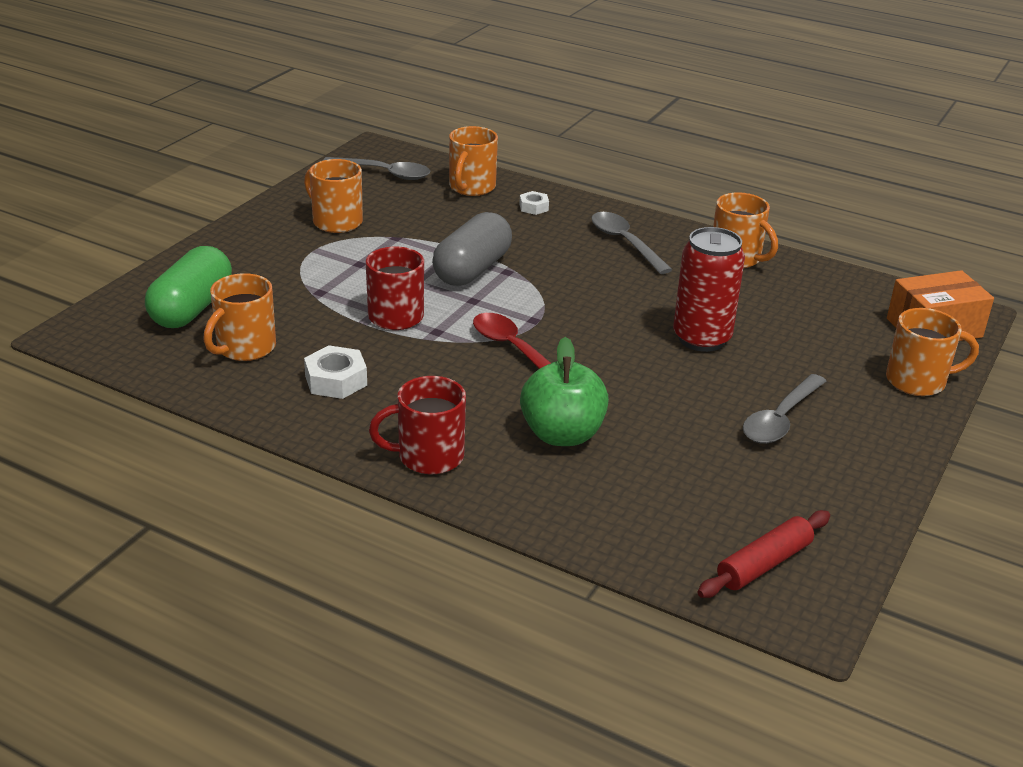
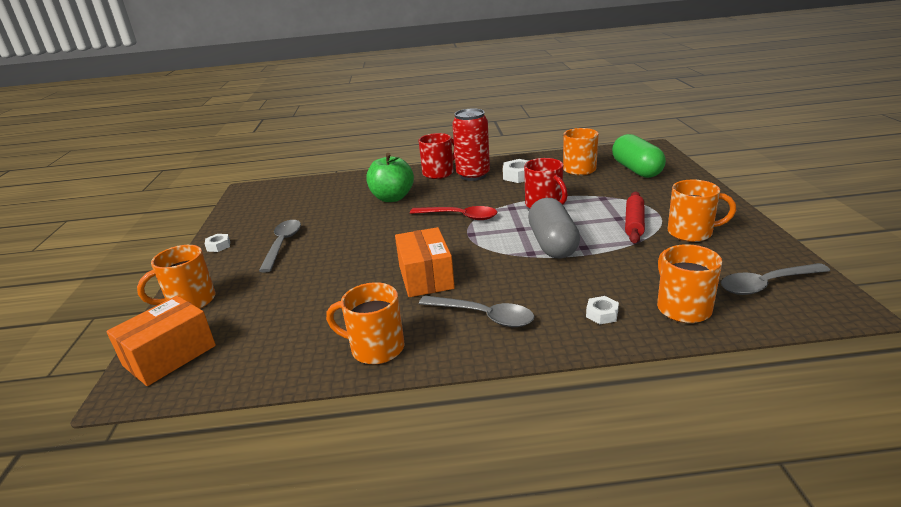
camera: 150 degrees right, 5 degrees down
(638, 295) = (426, 277): none -> orange box
(701, 338) = (357, 267): red can -> red can (473, 175)
(764, 564) = (270, 195): red rolling pin -> red rolling pin (634, 223)
(880, 463) = (218, 246): none -> white nut

